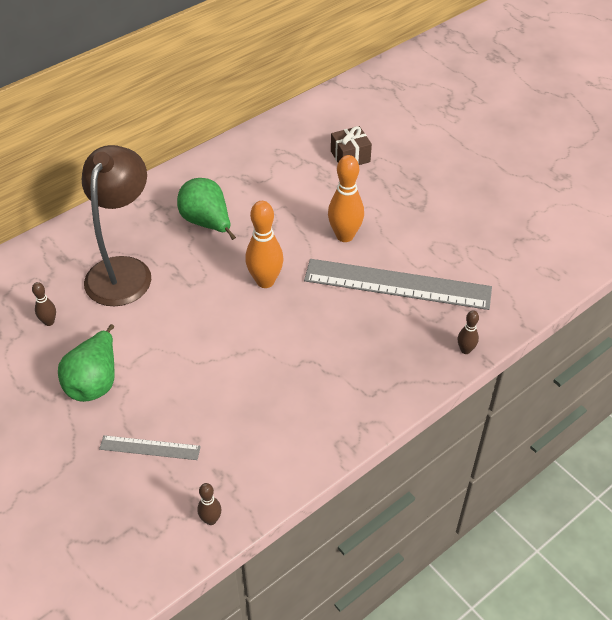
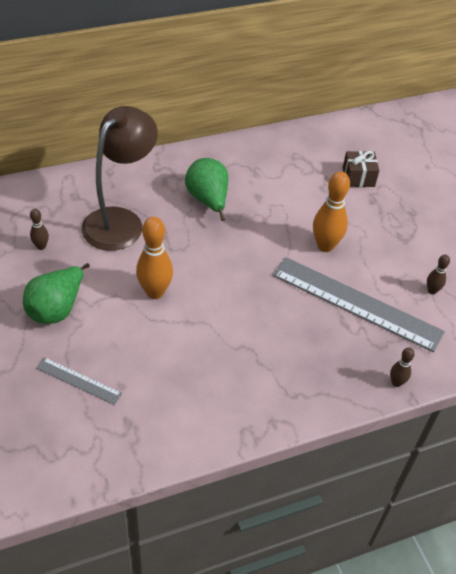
camera: 15 degrees right, 0 degrees up
(211, 520) = (104, 462): brown bowling pin -> brown bowling pin (432, 291)
(265, 281) = (238, 265): orange bowling pin -> orange bowling pin (155, 292)

